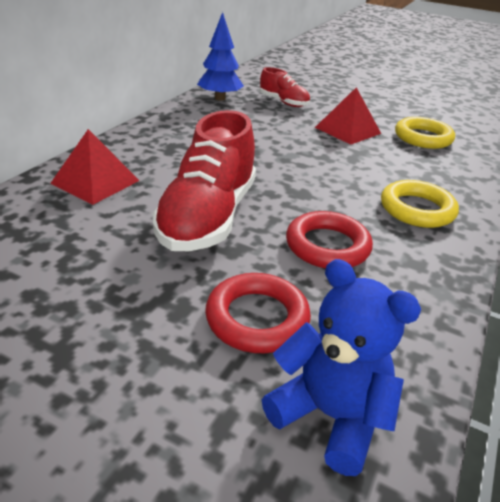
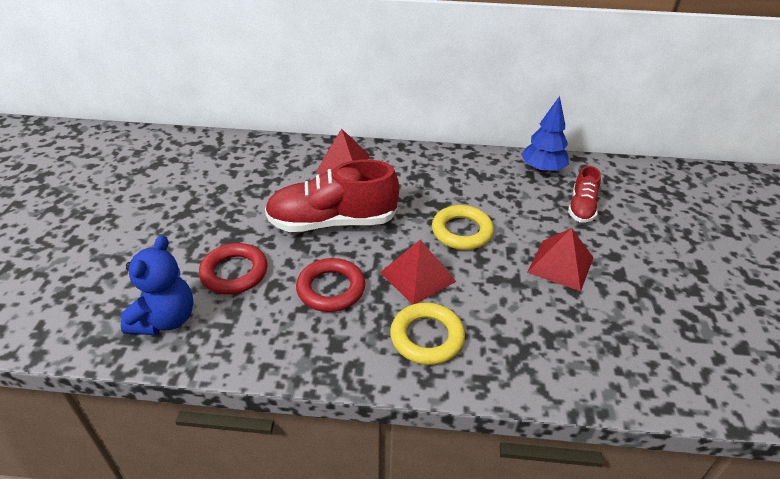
camera: 70 degrees right, 5 degrees up
(332, 191) = (418, 276): none -> red pyramid
(423, 138) = (606, 328): yellow ring -> yellow ring (462, 231)

